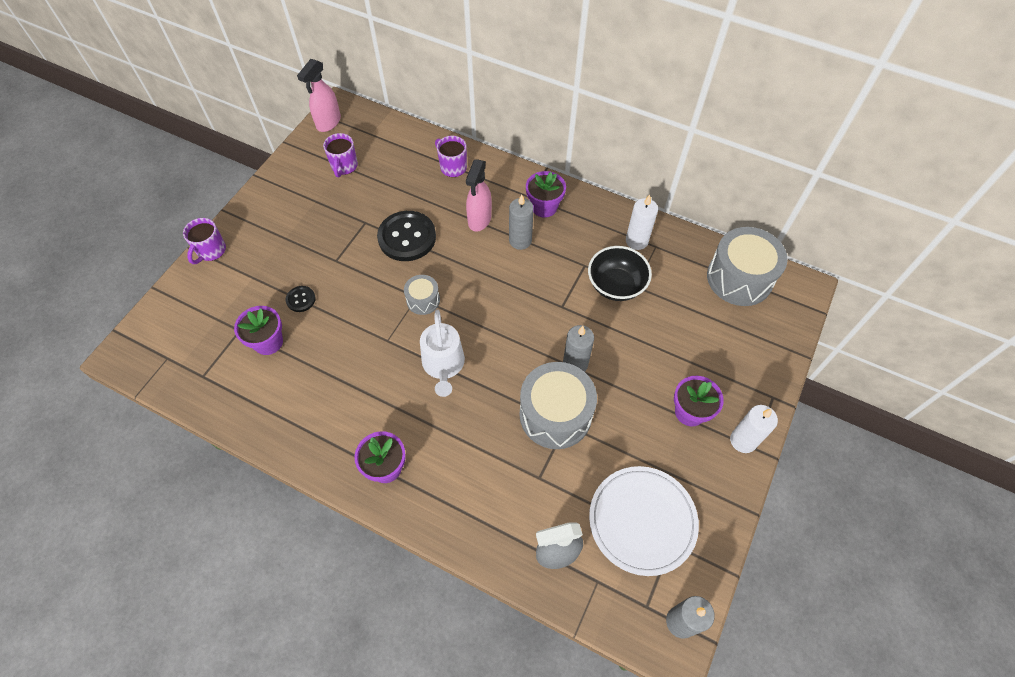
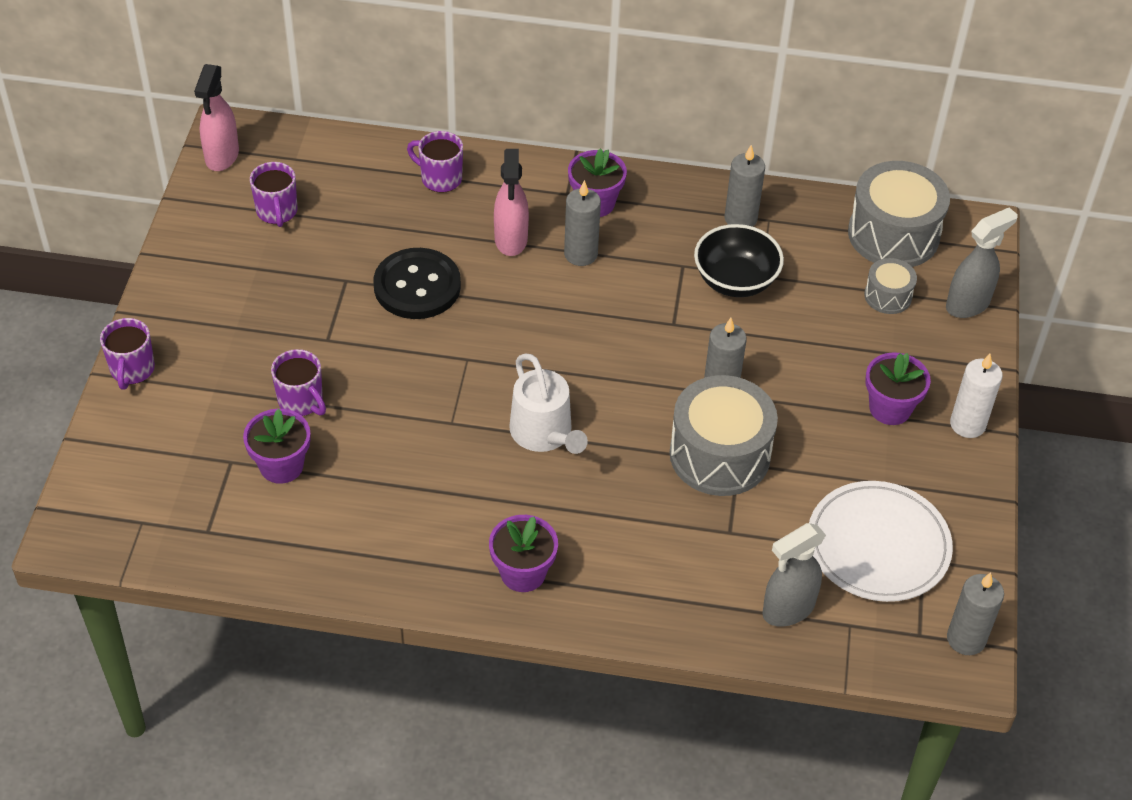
camera: 20 degrees left, 10 degrees down
(301, 299) = (301, 401): black button -> purple mug
(423, 300) = (478, 361): grey drum -> grey drum (888, 296)
(636, 241) = (740, 219): white candle -> grey candle
(775, 345) = (968, 304): none -> grey spray bottle

